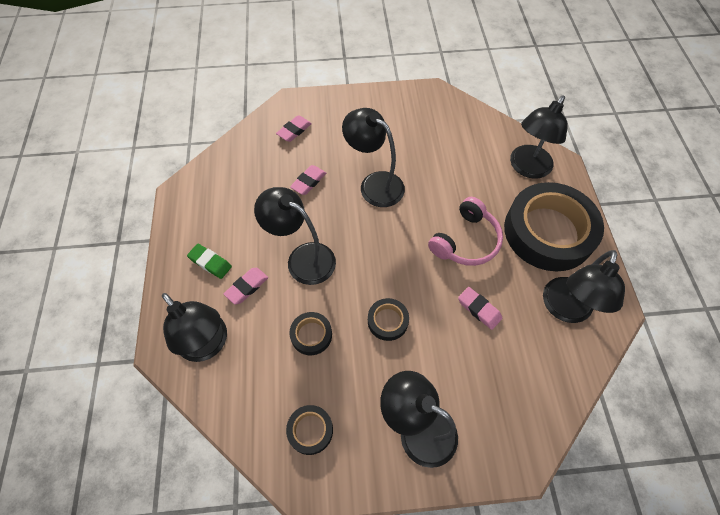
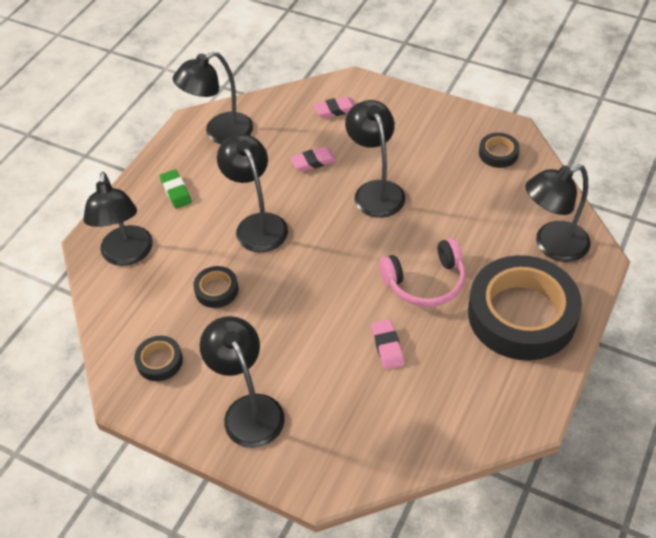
camera: 35 degrees right, 10 degrees down
(247, 287) = (191, 225): pink eraser -> none
(387, 321) = (292, 312): black tape -> black tape (498, 153)
(564, 309) = (475, 390): black lamp -> black lamp (220, 133)

